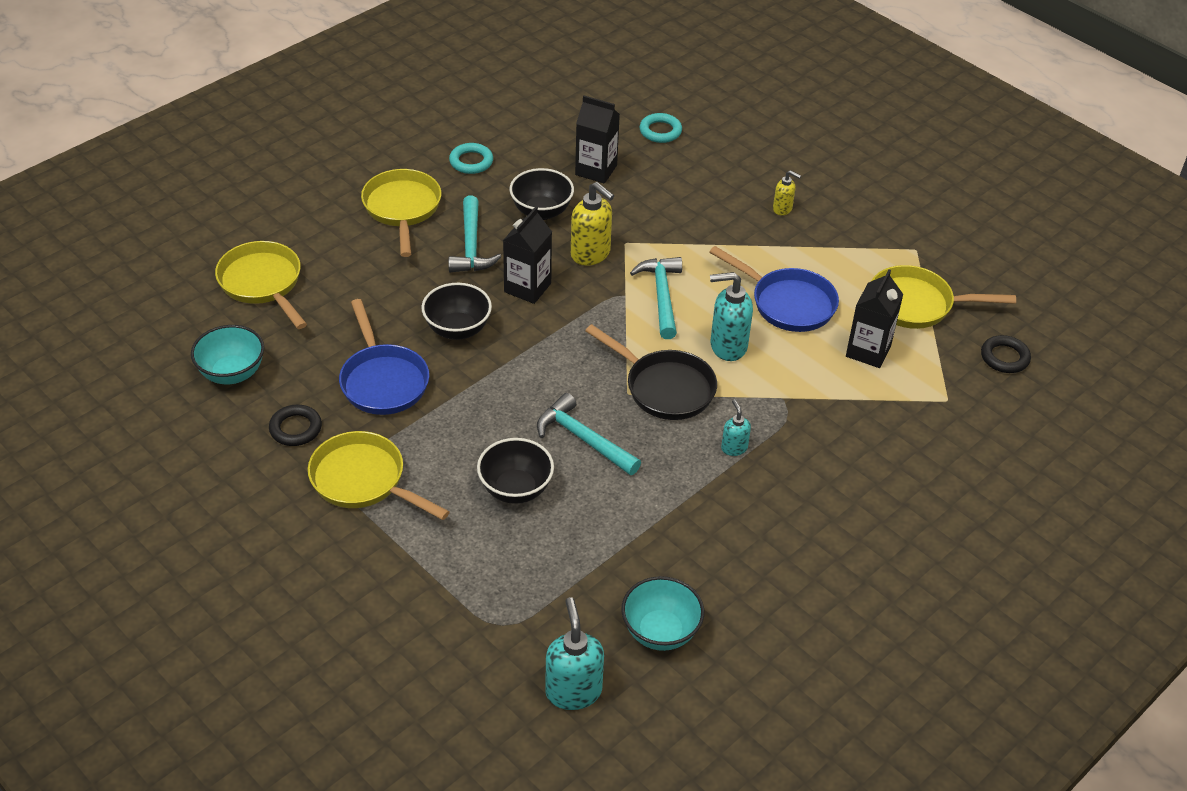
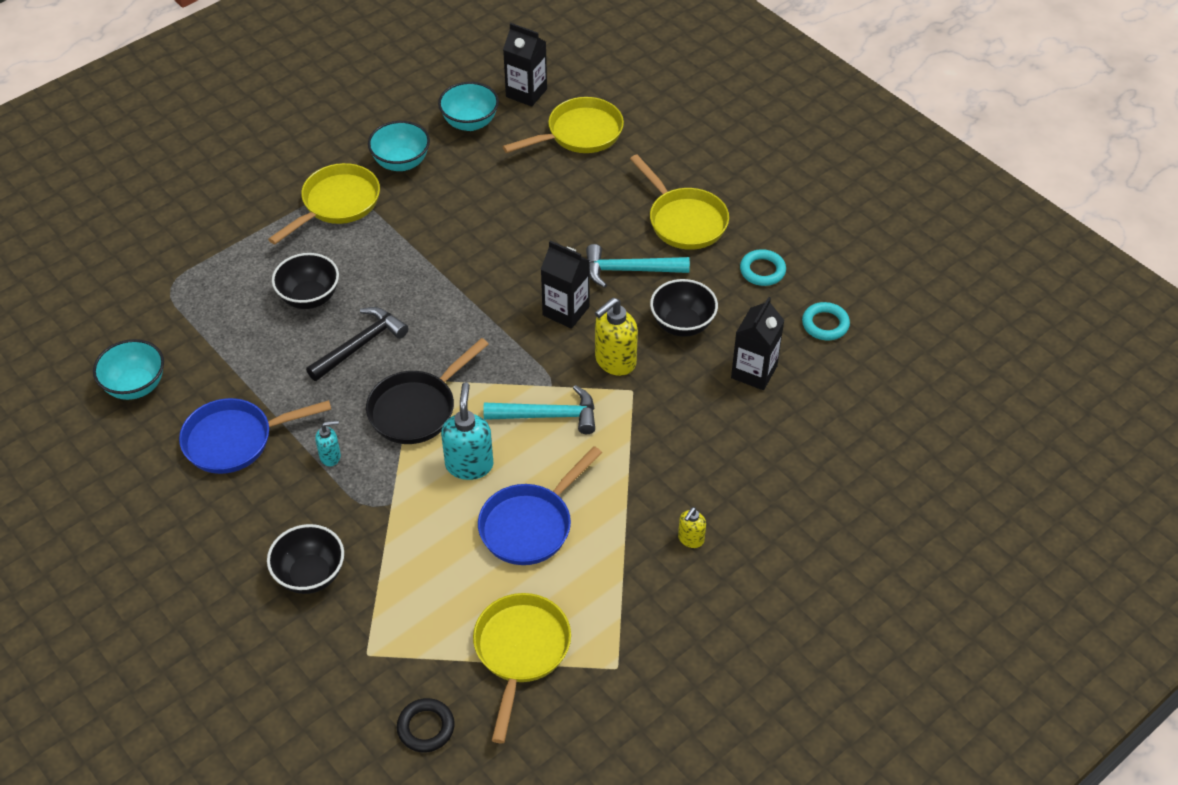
camera: 95 degrees right, 5 degrees up
(295, 428) = (401, 162): black ring -> turquoise bowl
(383, 380) = (450, 212): blue pan -> blue pan (235, 440)
(402, 209) = (684, 220): yellow pan -> yellow pan turned 60 degrees clockwise
(457, 329) = (511, 260): black bowl -> black bowl (310, 575)
(573, 691) = (95, 328): turquoise soap dispenser -> none
(583, 439) = (360, 345): turquoise hammer -> black hammer
(660, 131) = (830, 434): turquoise ring -> turquoise ring (825, 324)
(868, 351) = (450, 590): black carton -> black carton (526, 93)

